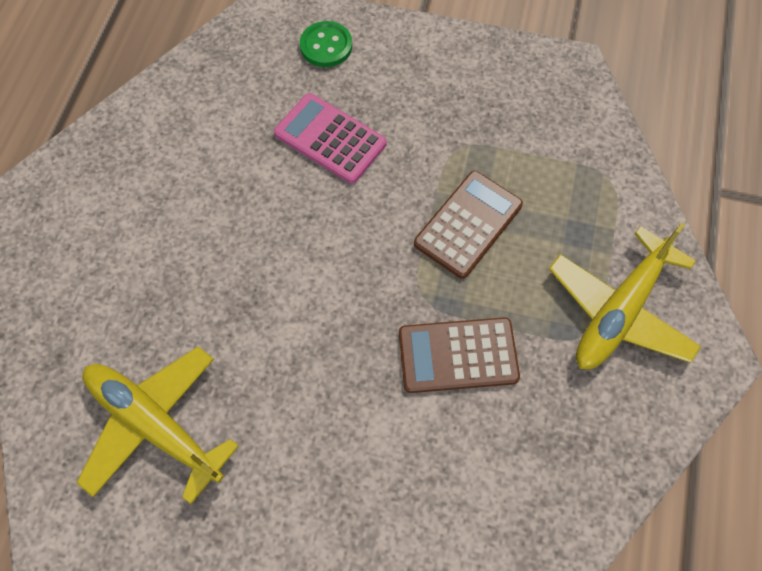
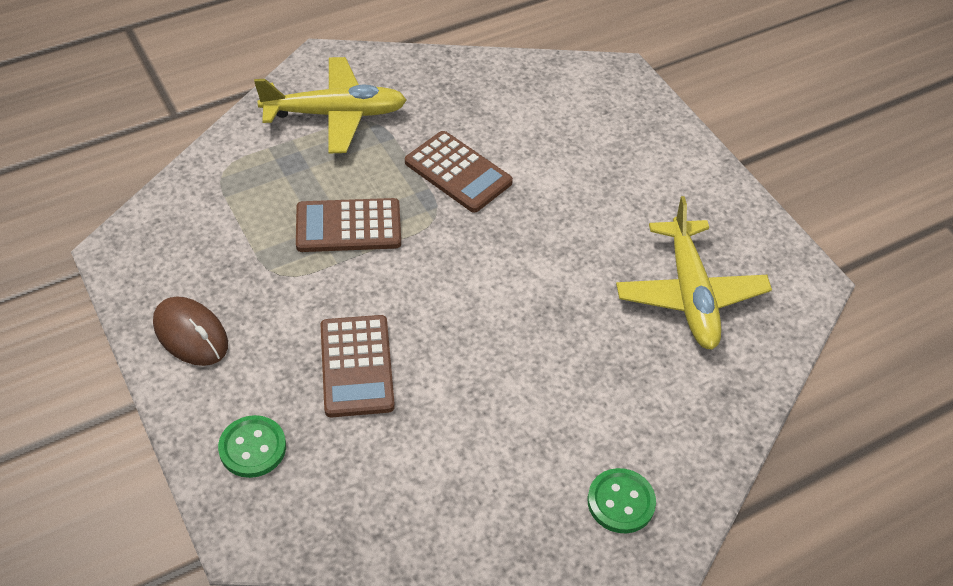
camera: 135 degrees left, 15 degrees down
(71, 209) = (621, 502): none -> green button
(330, 139) = (356, 366): pink calculator -> brown calculator
(451, 66) = (191, 334): none -> brown mouse

